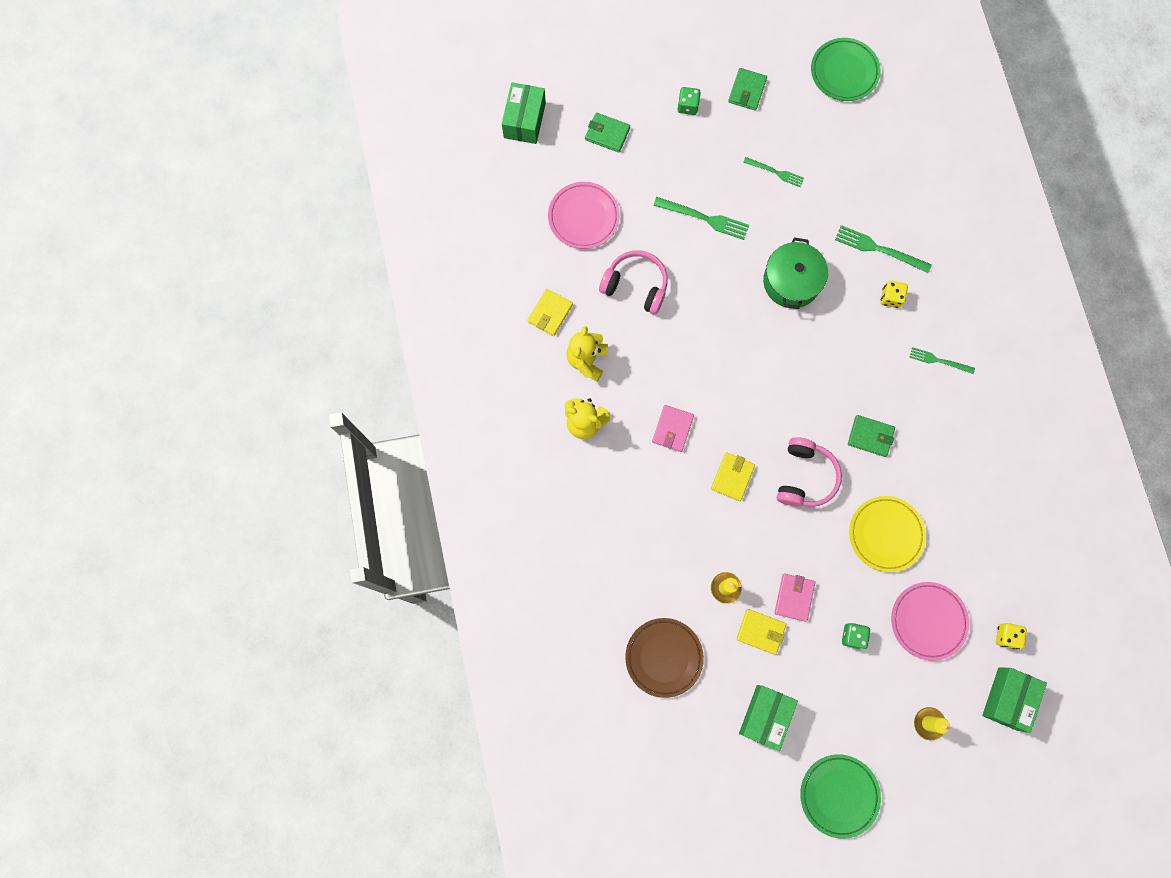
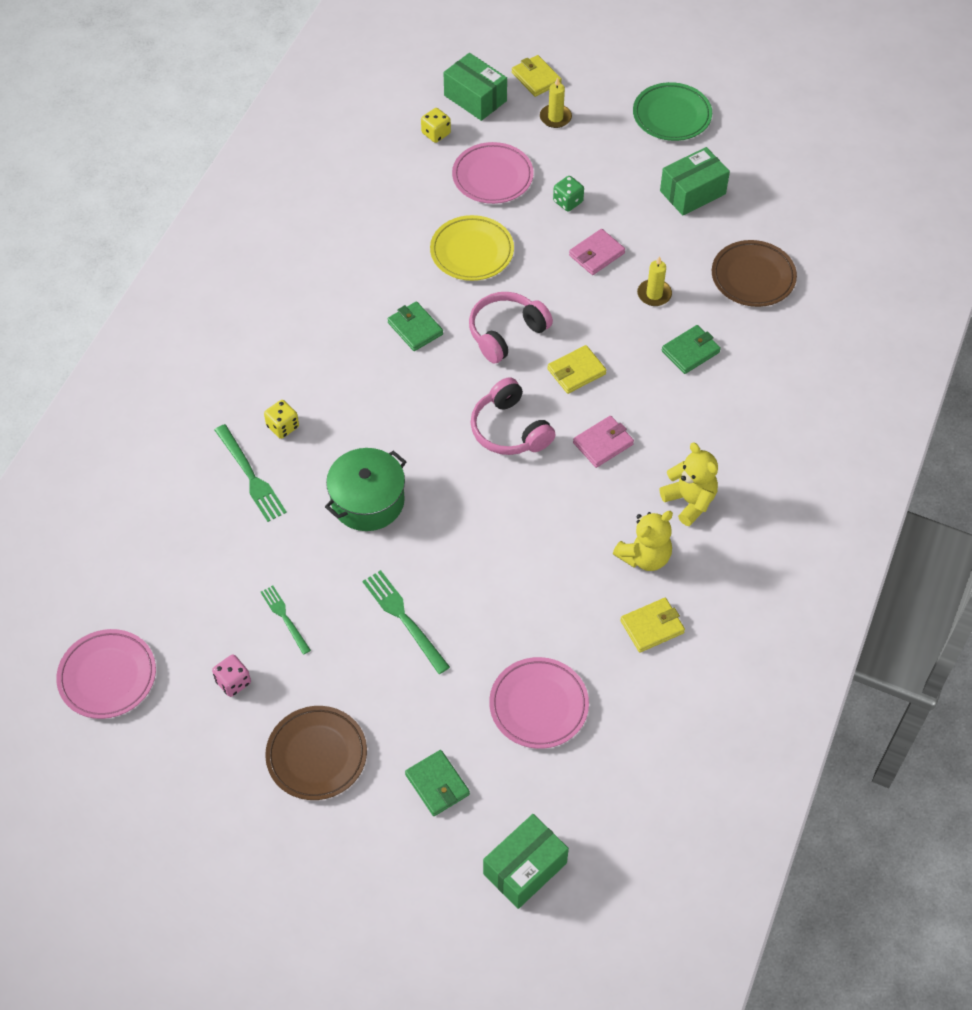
camera: 145 degrees left, 20 degrees down
(636, 285) = (535, 597): pink headphones -> pink headphones (509, 430)
(687, 106) = (317, 755): green dice -> brown plate
(747, 91) = (234, 728): green wallet -> green wallet (690, 351)
(760, 631) = (648, 248): yellow wallet -> yellow wallet (536, 78)
(771, 115) = (233, 682): none -> pink dice
(844, 72) = (107, 676): green plate -> pink plate
(939, 361) = (290, 348): green fork -> none
(1007, 699) = (475, 98): green box -> green box turned 75 degrees clockwise

